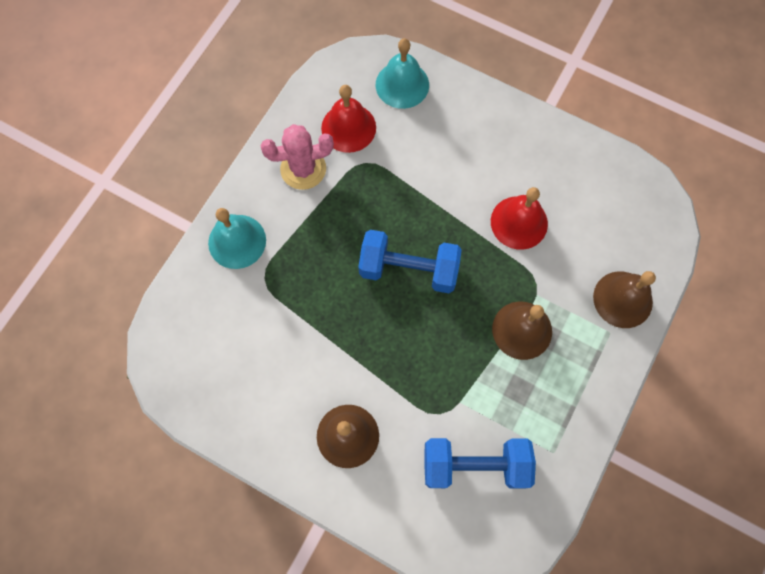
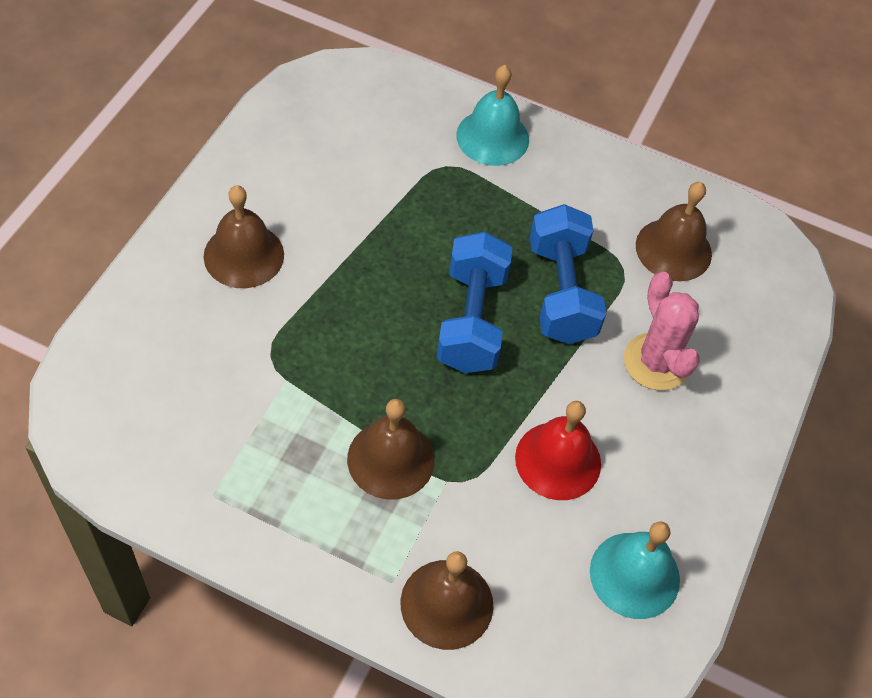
camera: 80 degrees right, 15 degrees down
(303, 169) = (602, 201): pink cactus -> pink cactus (656, 362)
(348, 127) = (673, 249): red bell -> brown bell
(402, 84) = (755, 312): turquoise bell -> turquoise bell (634, 575)
(474, 464) = (200, 395): blue dumbbell -> blue dumbbell (561, 292)

